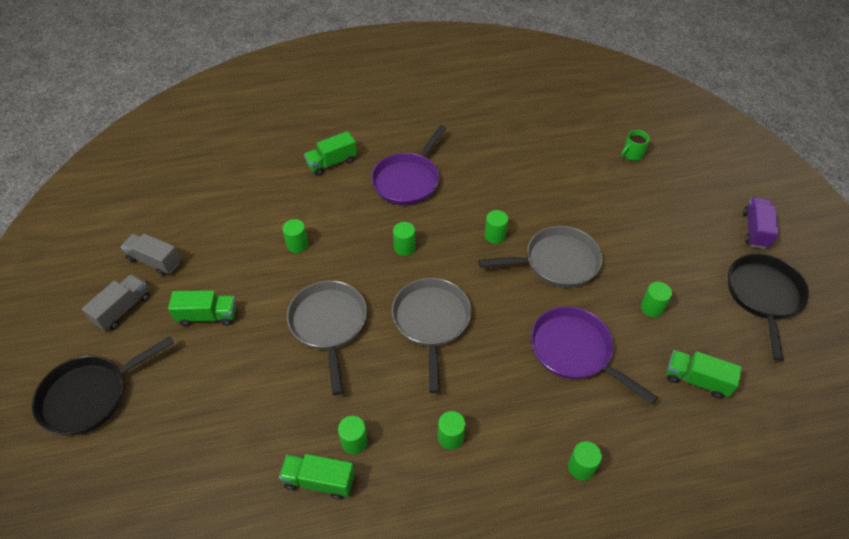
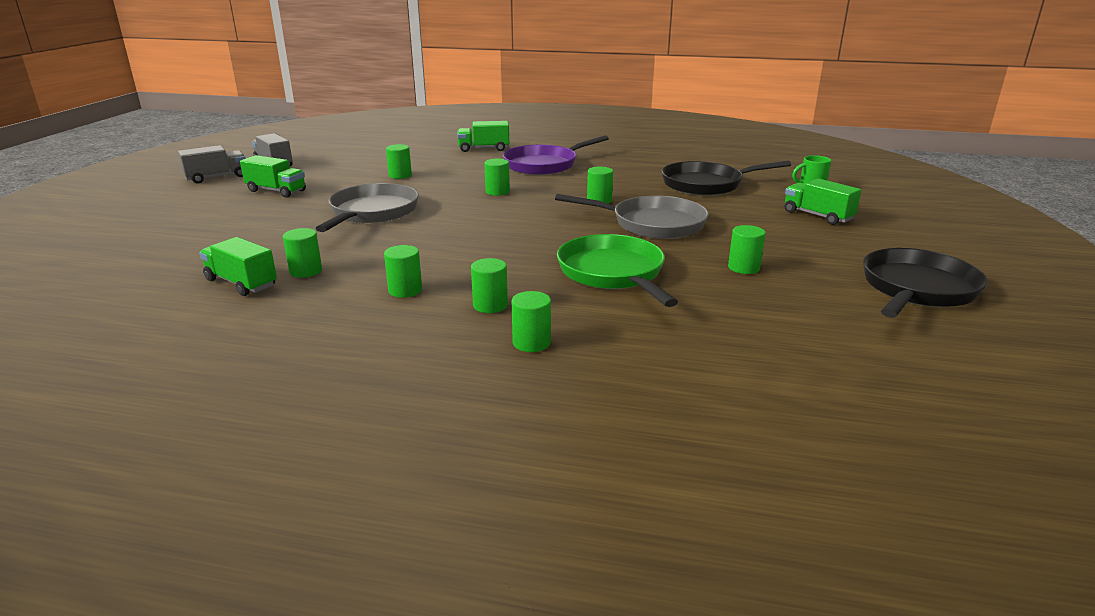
camera: 25 degrees right, 25 degrees down
(90, 395) = (131, 205): black pan -> black pan (707, 184)
(431, 322) = (472, 229): grey pan -> none
(523, 432) = (490, 305): none -> green cylinder
(575, 351) = (613, 273): purple pan -> green pan
(696, 380) = (758, 322): green truck -> green truck (817, 216)
(755, 230) = (942, 248): purple truck -> none

